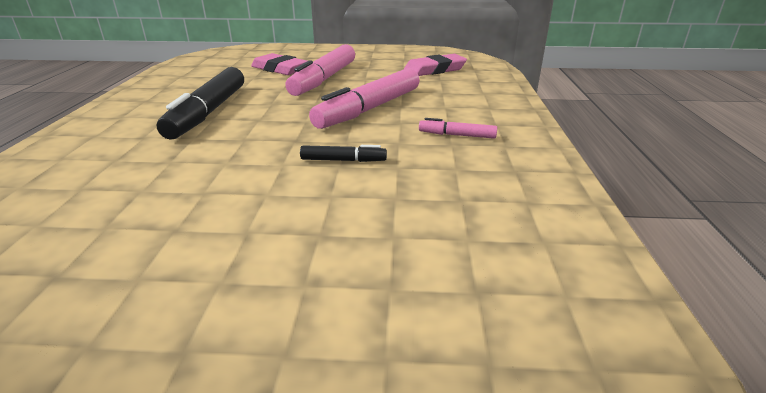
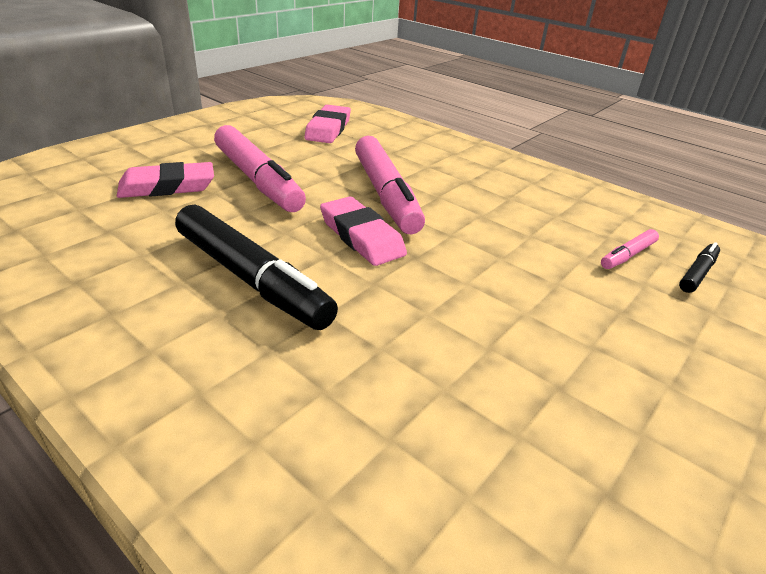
camera: 55 degrees left, 5 degrees up
(297, 120) = (361, 236): none -> pink eraser
(343, 160) = (492, 251): black marker -> black marker (697, 273)
(457, 135) = (495, 188): pink marker -> pink marker (628, 255)

